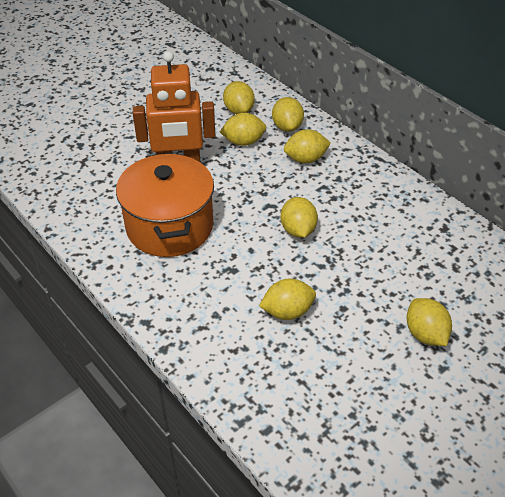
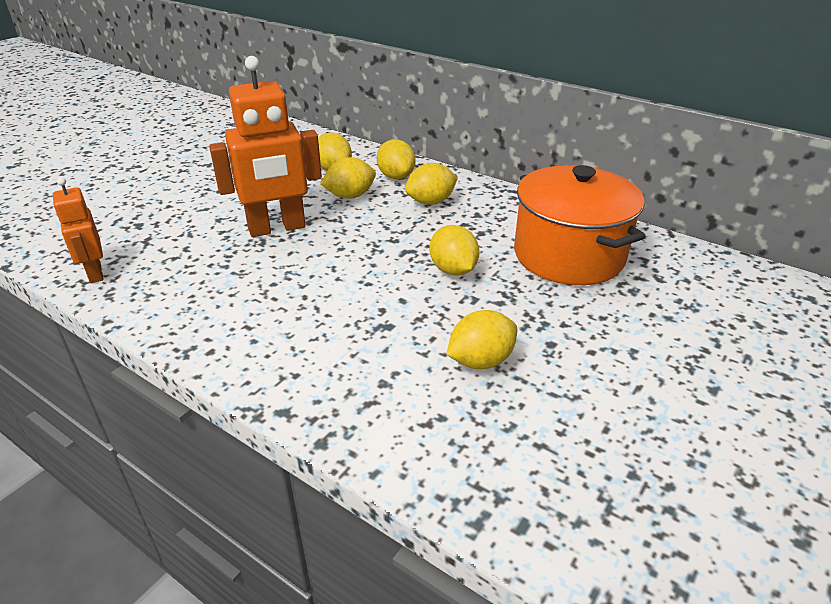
camera: 15 degrees left, 10 degrees down
(44, 186) = (95, 273): none -> orange robot
(169, 226) = (284, 291): orange pot -> orange pot (568, 255)
(425, 334) = (668, 354): yellow lemon -> none

